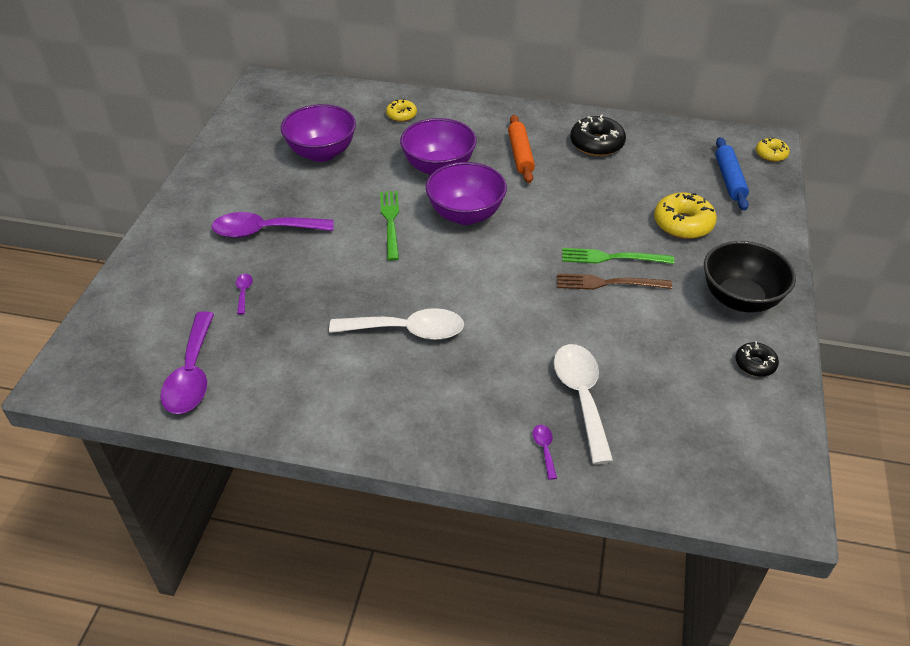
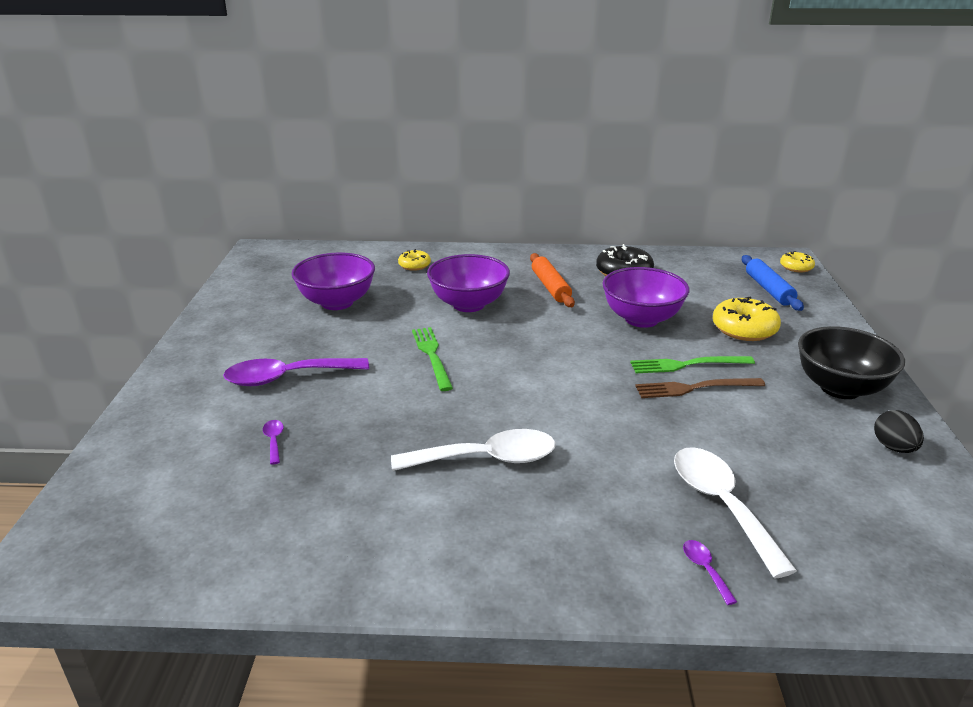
camera: 10 degrees left, 15 degrees down
(192, 375) = (221, 540): purple spoon -> none
(465, 214) = (513, 342): purple bowl -> purple bowl (641, 319)
(755, 364) = (893, 447): black donut -> black egg

